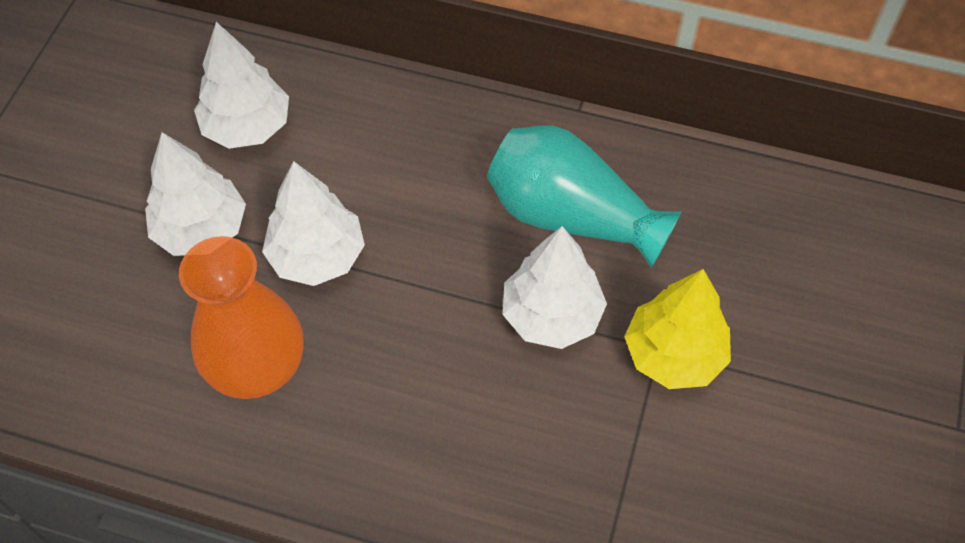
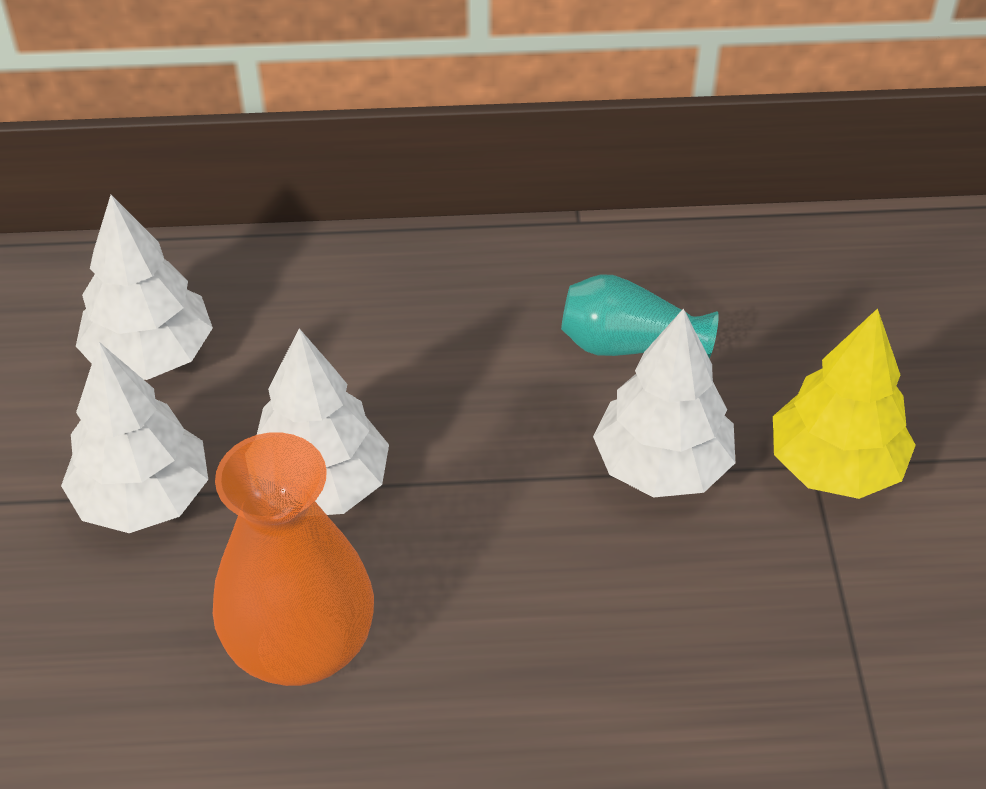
camera: 20 degrees left, 10 degrees down
(571, 216) = (629, 344): turquoise vase -> turquoise vase, size x0.60

